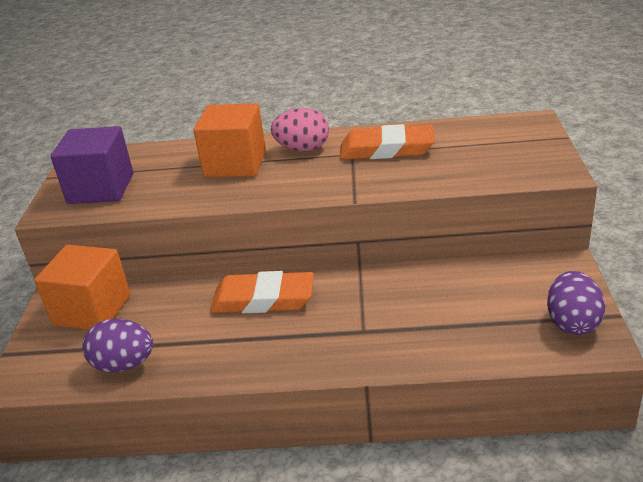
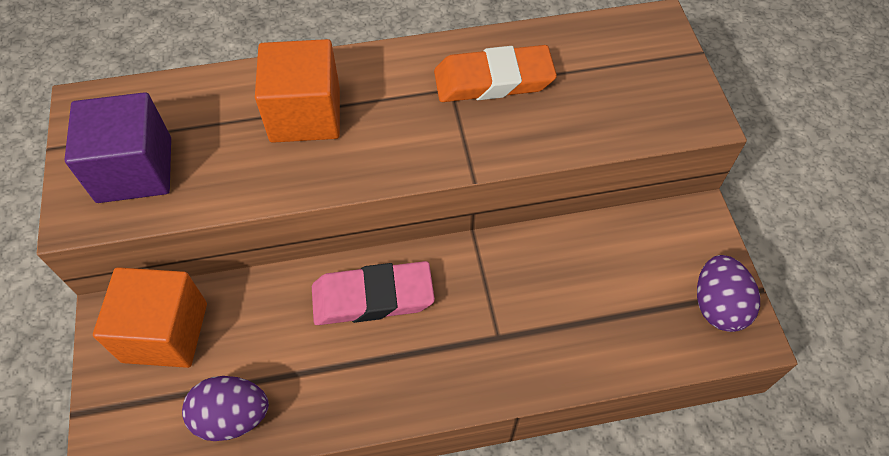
camera: 15 degrees left, 25 degrees up
(263, 299) = (373, 297): orange eraser -> pink eraser
(303, 149) = (386, 82): pink egg -> none

